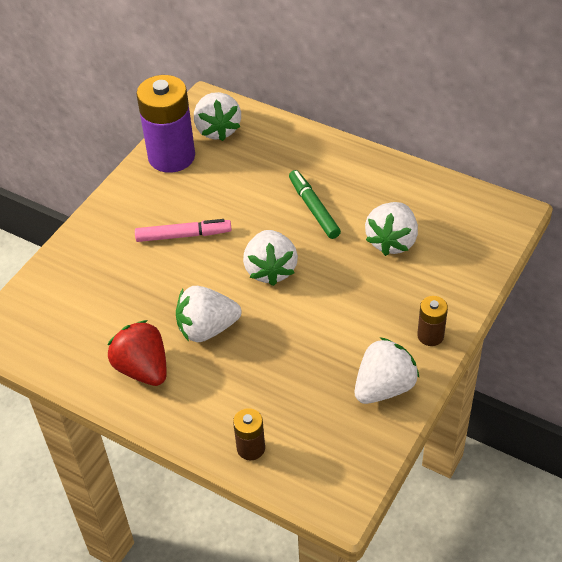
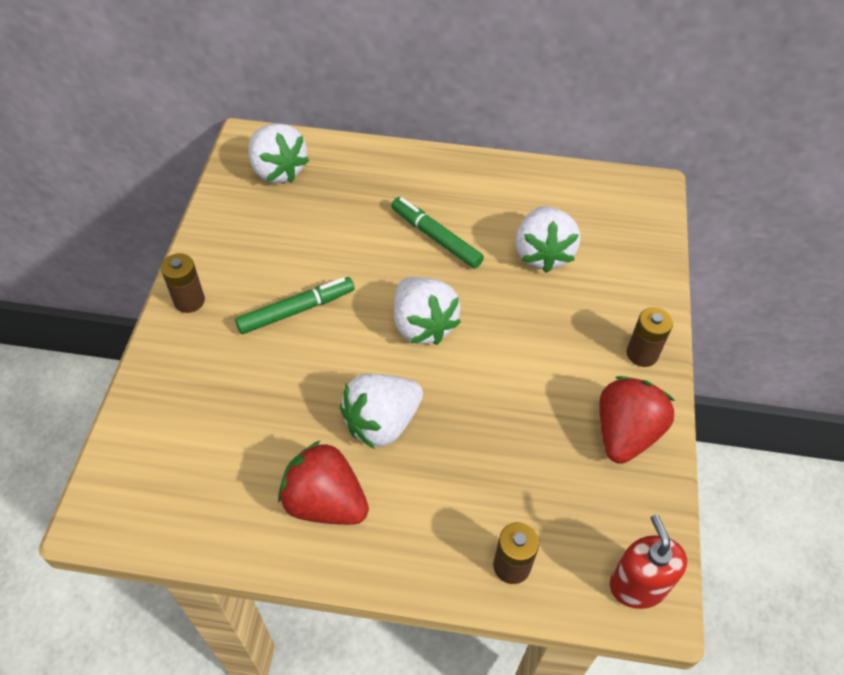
camera: 25 degrees left, 5 degrees up
(111, 209) = (189, 301): none -> brown battery
(171, 156) = (236, 216): purple battery -> none
(183, 235) = (296, 310): pink marker -> green marker
(335, 489) = (638, 585): none -> red soap dispenser
(384, 387) = (625, 433): white strawberry -> red strawberry

